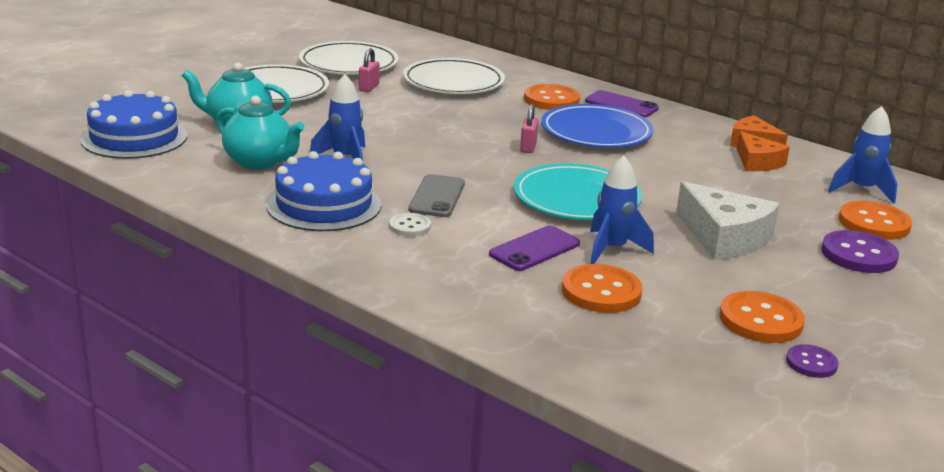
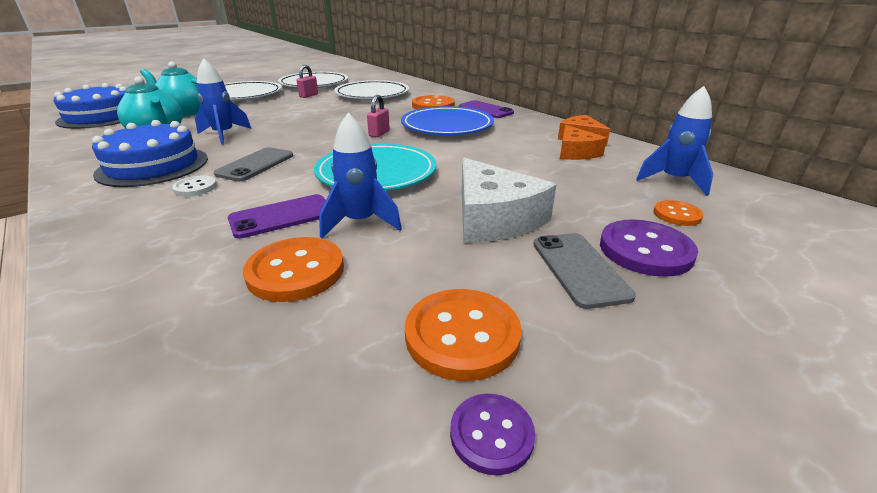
camera: 15 degrees right, 5 degrees up
(815, 272) = (579, 269): none -> grey phone
(874, 223) = (677, 215): orange button -> orange button, size x0.57

